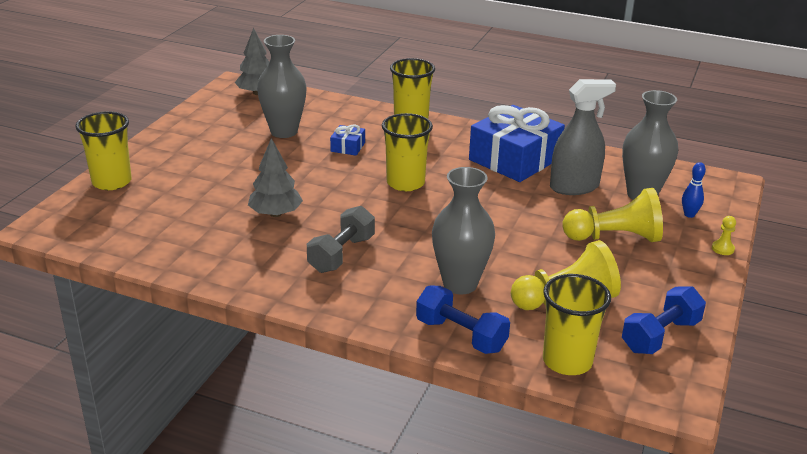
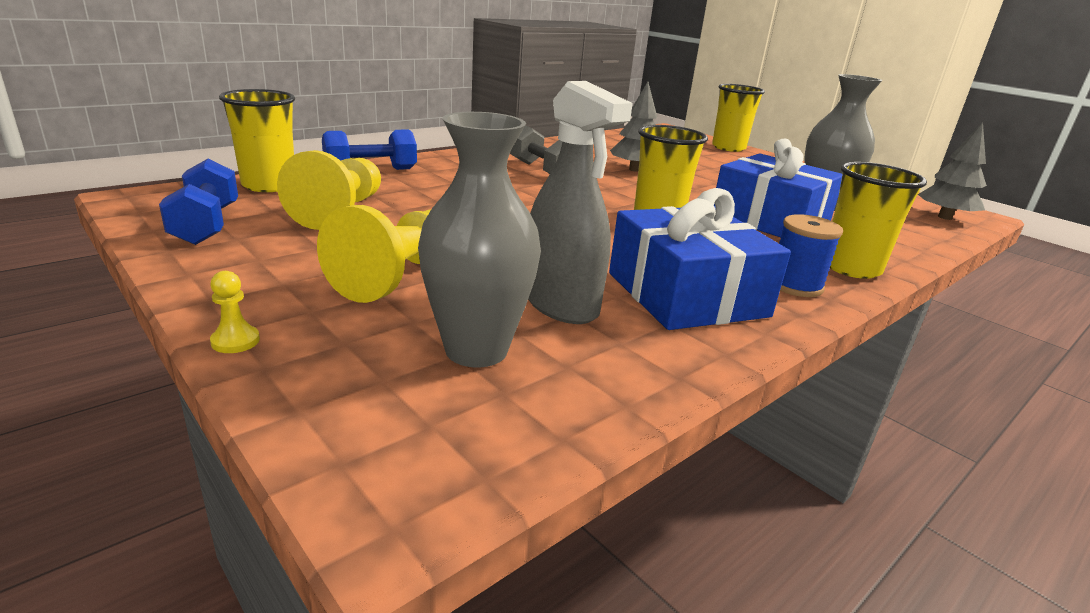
camera: 115 degrees right, 5 degrees down
(348, 147) = (770, 219): blue gift -> blue gift, size x2.34
(460, 134) = (795, 285): none -> blue spool
(460, 284) = (437, 188): grey vase -> none
(574, 187) = (561, 304): grey spray bottle -> grey spray bottle turned 45 degrees counterclockwise
(689, 214) = (360, 364): blue bowling pin -> none

